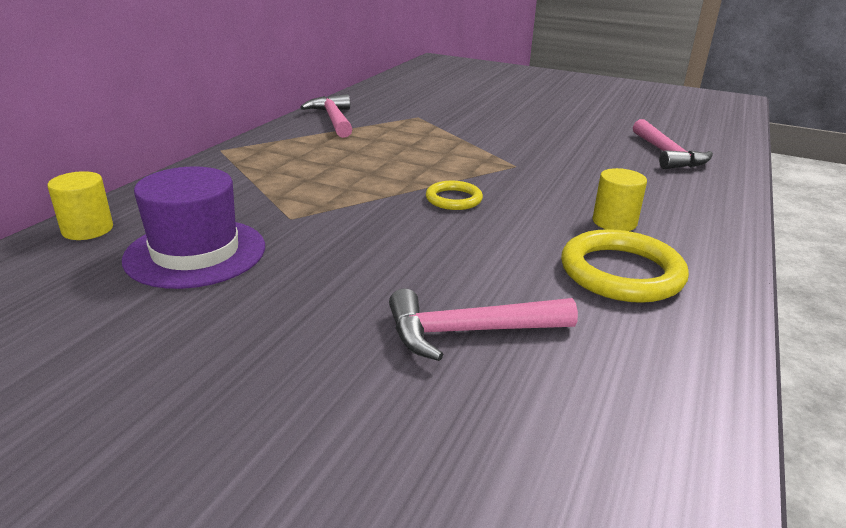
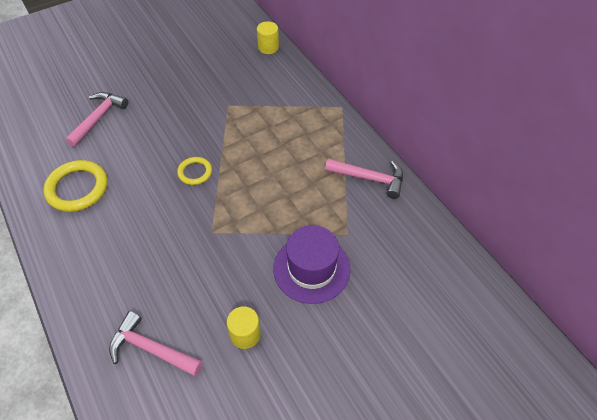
camera: 125 degrees right, 25 degrees up
(195, 253) = (221, 70): purple hat -> purple hat (311, 268)
(614, 222) = (110, 223): yellow cylinder -> yellow cylinder (245, 334)

